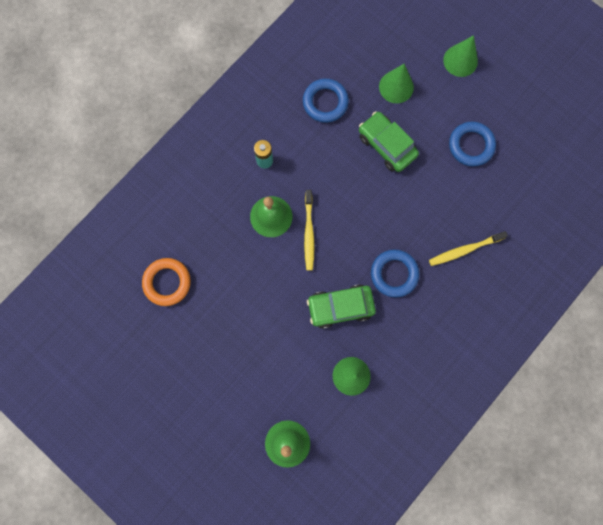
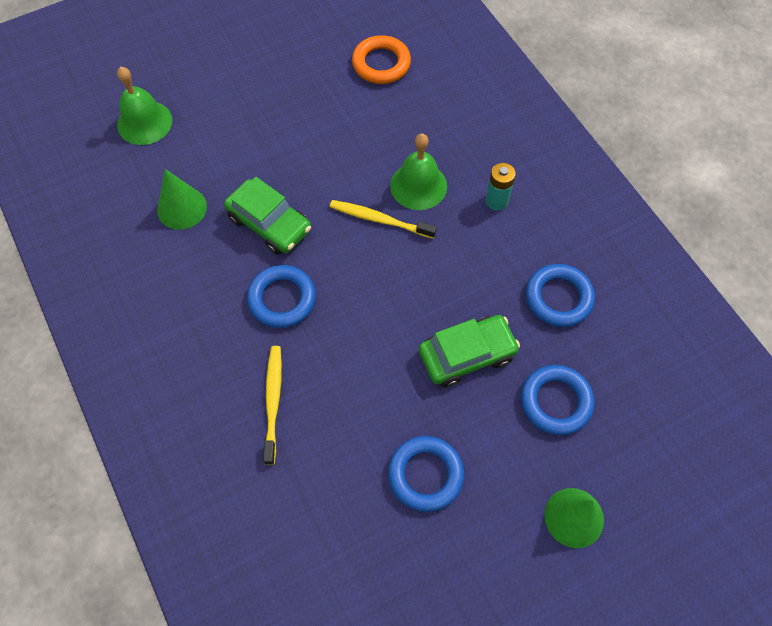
camera: 110 degrees right, 15 degrees down
(340, 307) = (269, 224): green car -> green car turned 120 degrees clockwise
(396, 87) = (555, 402): green cone -> blue ring

